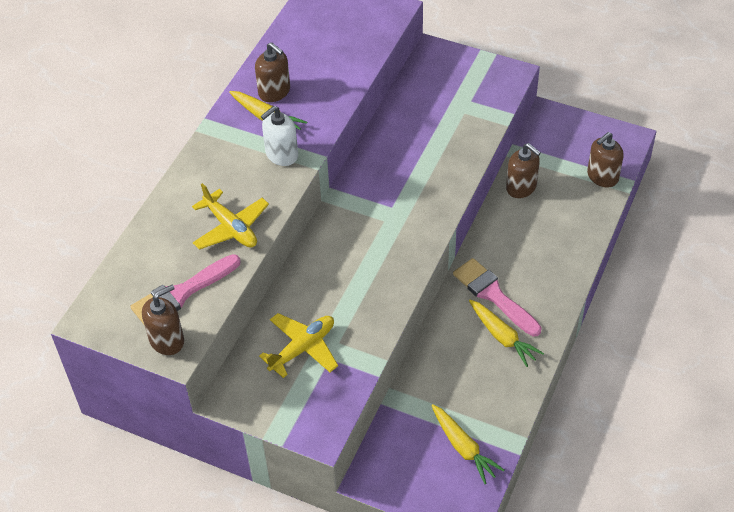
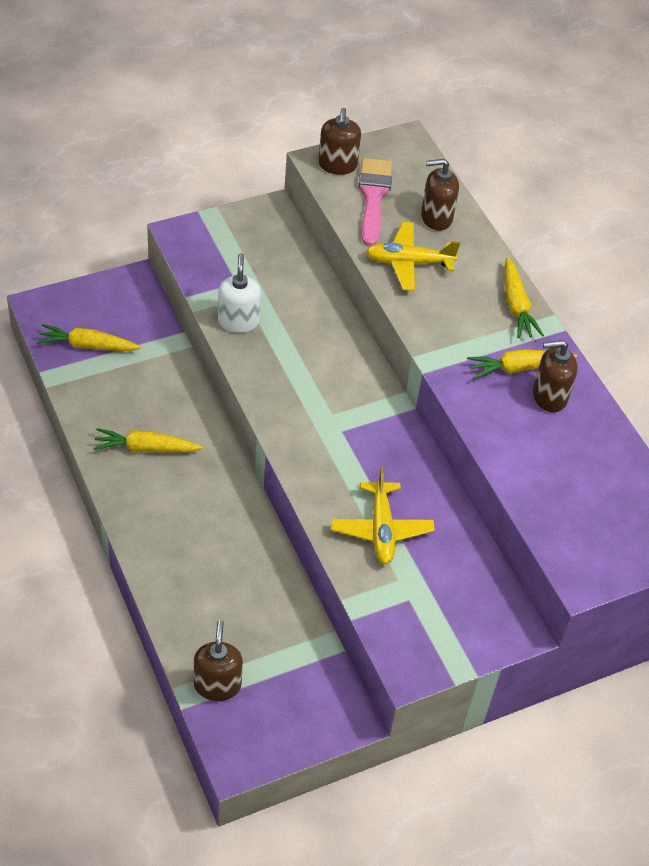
camera: 125 degrees right, 0 degrees up
(209, 151) = (516, 306): none -> yellow carrot
(281, 155) = (458, 346): white soap dispenser -> white soap dispenser (238, 321)
(302, 348) = (265, 274): yellow plane -> yellow plane (381, 529)
(493, 295) = (191, 478): pink brush -> none
(521, 187) = (282, 605): brown soap dispenser -> brown soap dispenser (436, 217)

